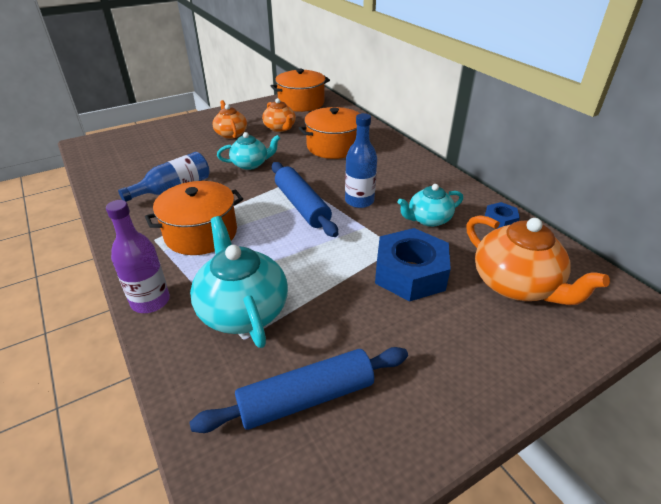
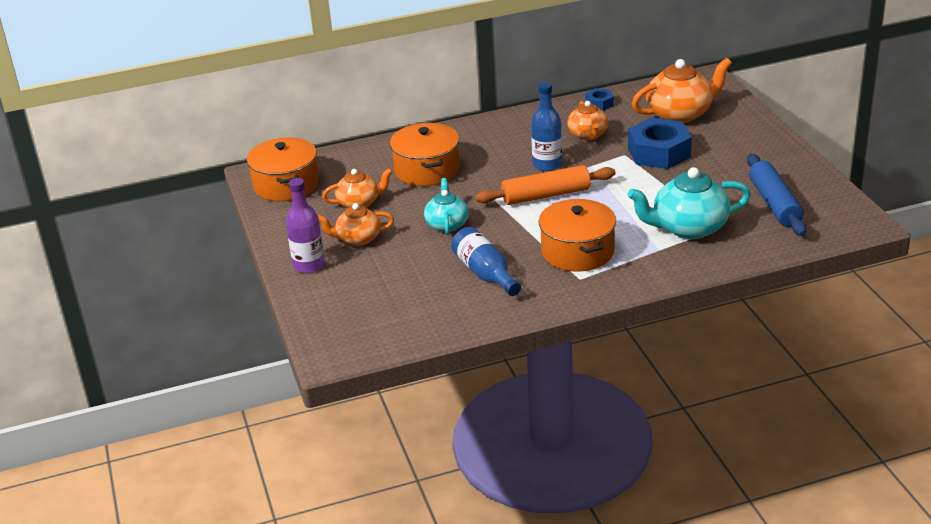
camera: 75 degrees left, 5 degrees down
(150, 301) = (671, 272): purple bottle -> purple bottle (309, 265)
(301, 206) = (546, 195): blue rolling pin -> orange rolling pin
(428, 219) = (588, 135): turquoise teapot -> orange teapot

